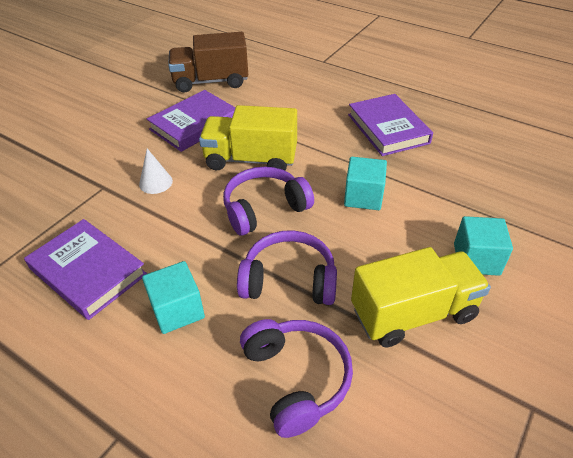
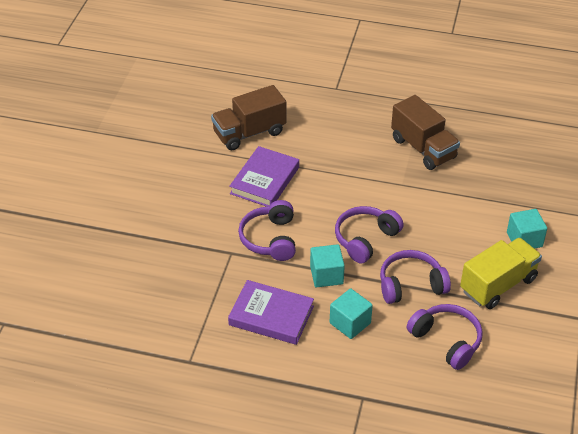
camera: 20 degrees left, 0 degrees up
(155, 182) = (270, 239): white cone -> purple headphones
(251, 160) = (331, 202): yellow truck -> none
(363, 197) = (431, 212): turquoise cube -> turquoise cube (326, 275)
(388, 129) = (423, 148): purple book -> brown truck

